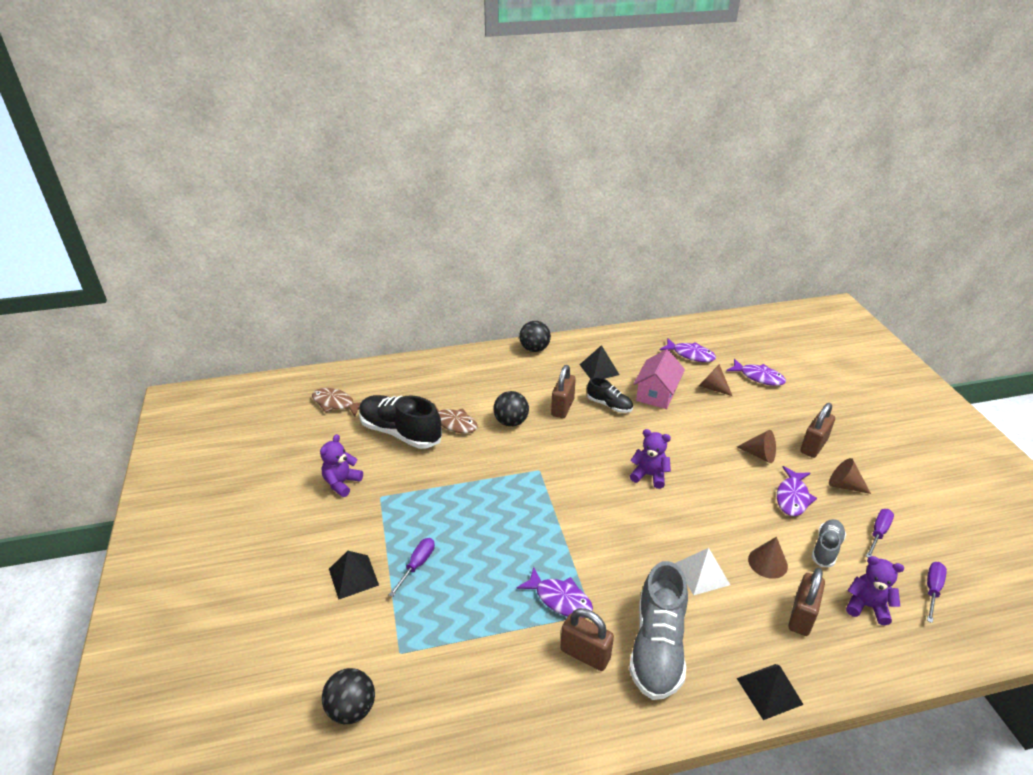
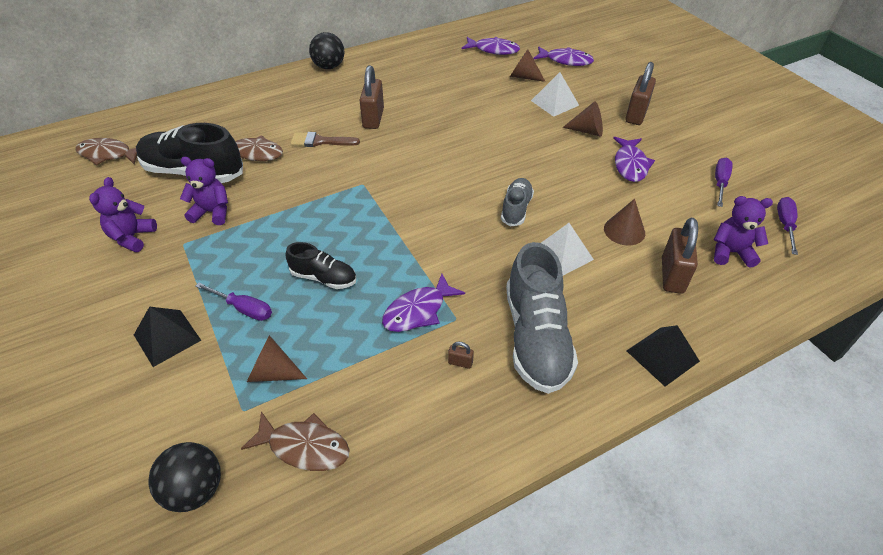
camera: 15 degrees left, 10 degrees up
(417, 565) = (243, 308): purple screwdriver -> purple screwdriver turned 105 degrees clockwise
(441, 696) = (304, 447): none -> brown fish
(511, 422) = (320, 141): black ball -> brown brush
(560, 599) = (418, 311): purple fish -> purple fish turned 120 degrees clockwise
(585, 654) = (460, 362): brown padlock -> brown padlock, size x0.43
(599, 369) = (403, 76): black pyramid -> none
(609, 405) = (423, 108): black shoe -> black shoe (324, 278)
(649, 475) = (482, 169): purple teddy bear -> purple teddy bear (212, 212)
(656, 393) = (469, 90): pink house -> none
(736, 420) = (555, 103): none -> white pyramid
(826, 548) = (676, 206): grey shoe -> grey shoe (516, 209)
(844, 485) = (675, 145): brown cone -> brown cone (272, 372)

